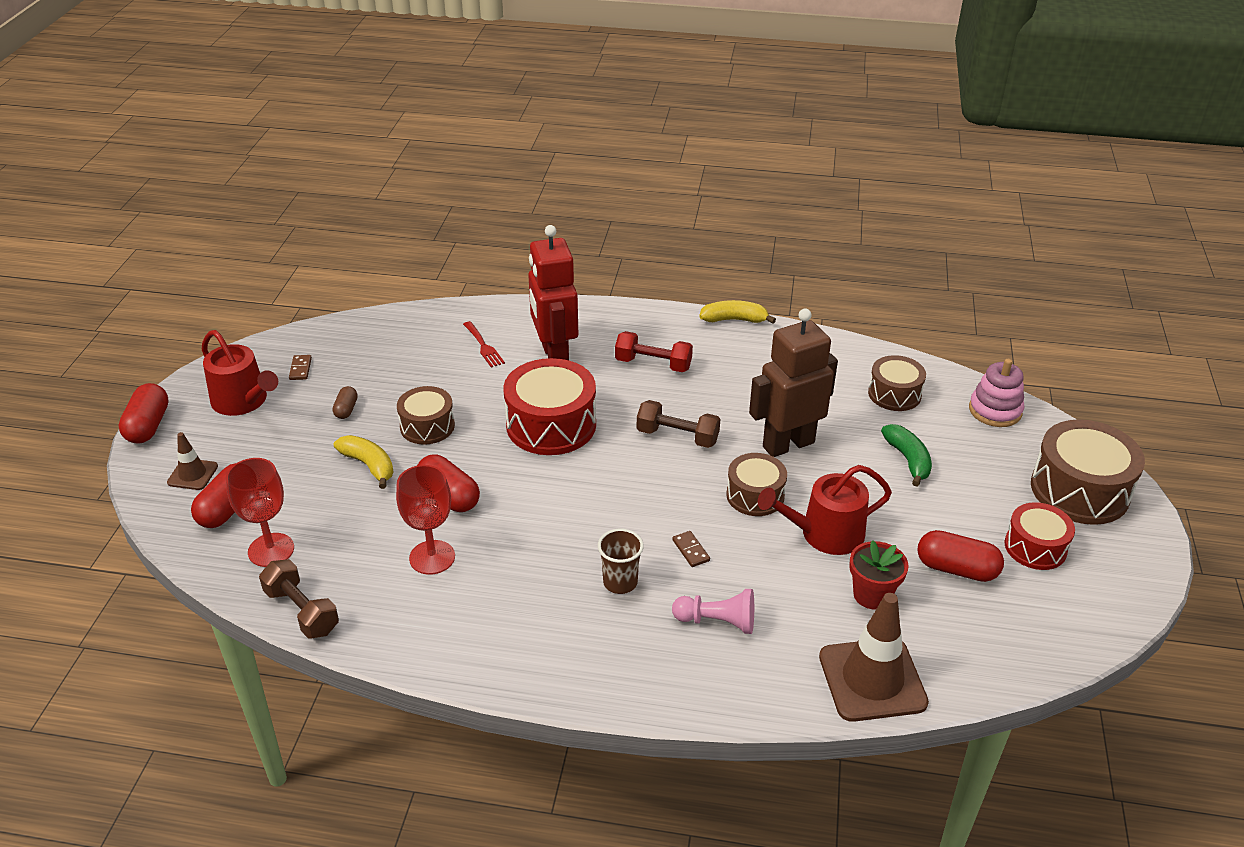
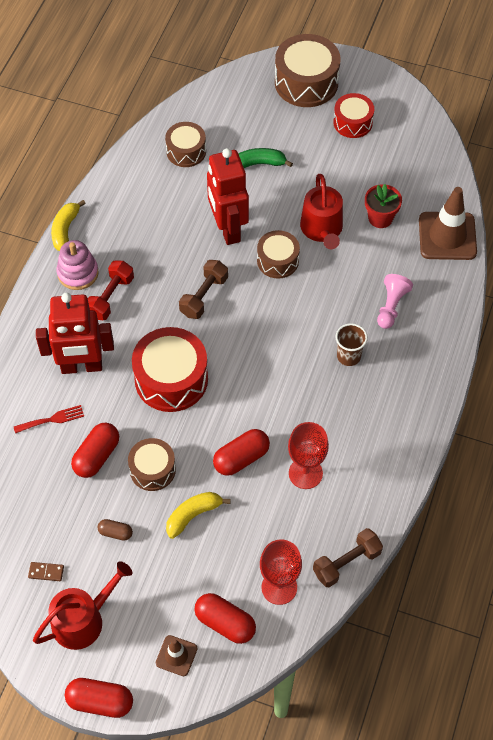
camera: 80 degrees left, 20 degrees up
(690, 550) = (325, 309): brown domino -> none
(788, 444) = (228, 229): brown robot -> red robot
(956, 569) = (365, 168): red capsule -> red capsule (96, 456)
(995, 410) = (218, 99): pink stacking toy -> pink stacking toy (78, 273)

